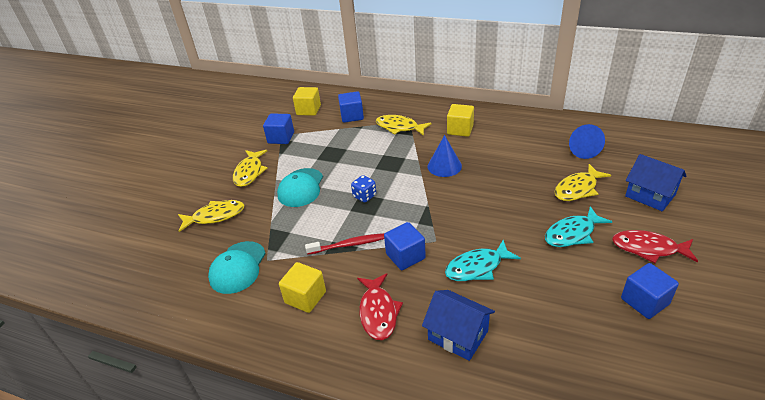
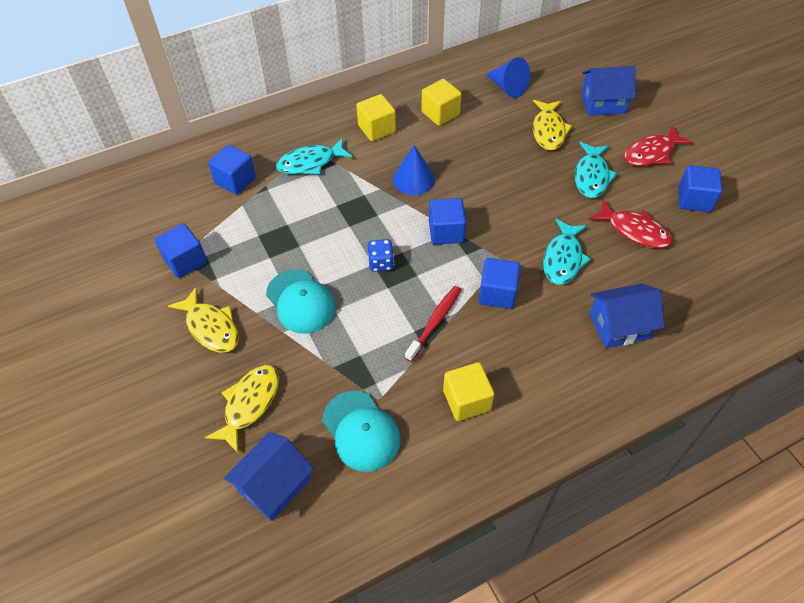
camera: 50 degrees left, 15 degrees up
(172, 259) = (274, 485): none -> blue house
(308, 110) = (167, 204): yellow cube -> yellow cube (440, 113)
(378, 312) = (542, 359): red fish -> red fish (634, 230)
(399, 127) = (310, 163): yellow fish -> turquoise fish
(423, 204) = (446, 232): none -> blue cube

